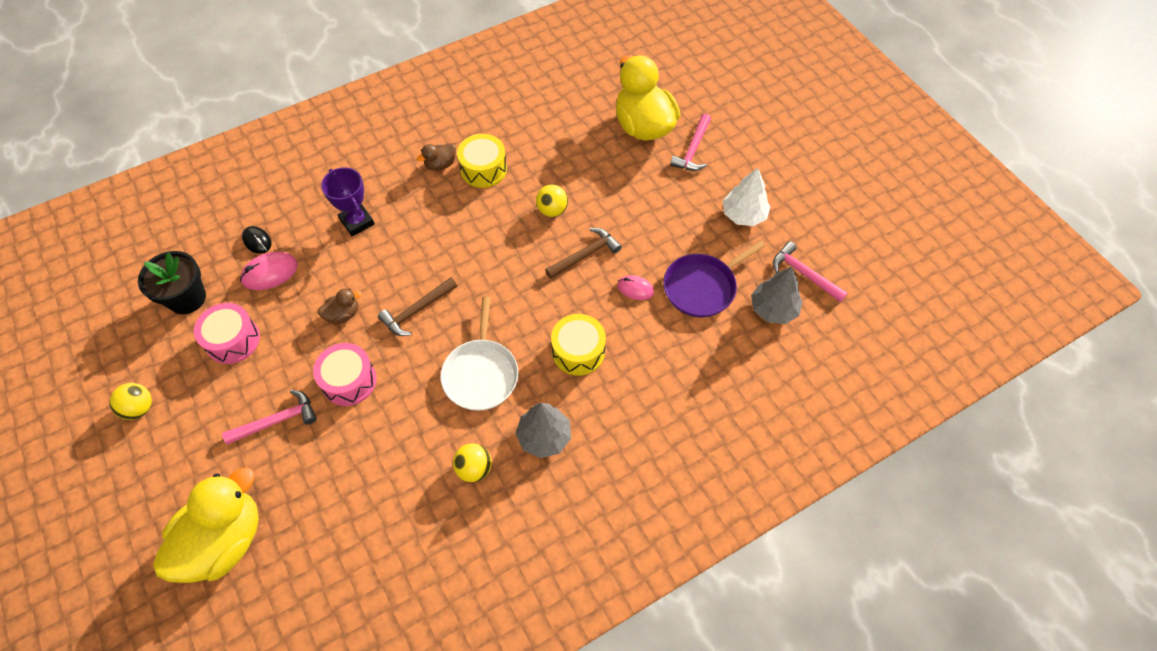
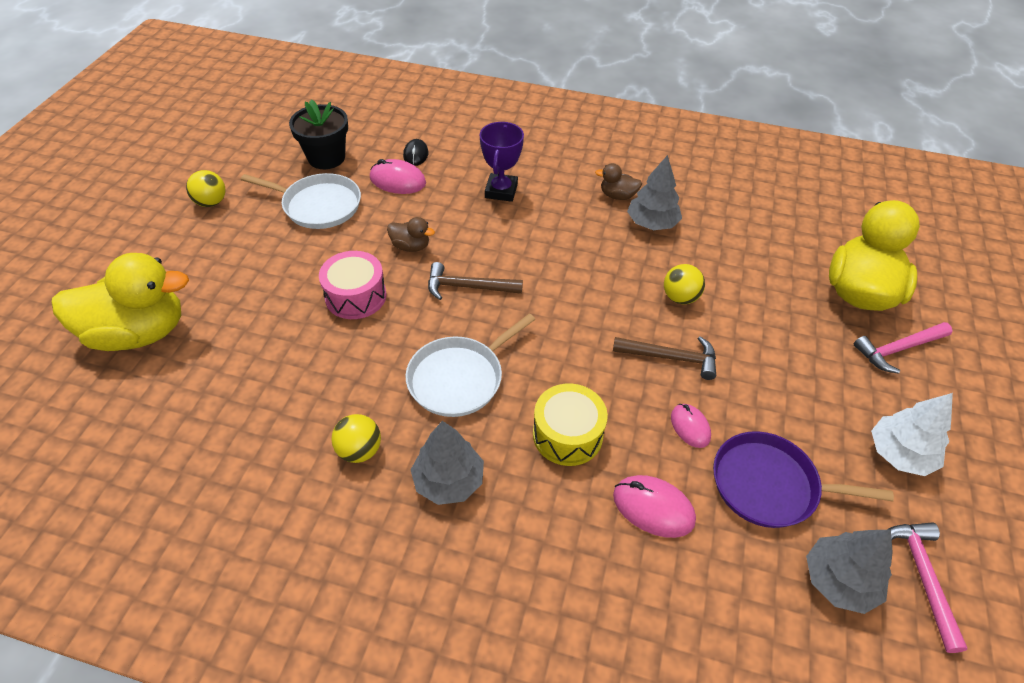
camera: 45 degrees right, 10 degrees down
(233, 340) = (318, 205): pink drum -> white pan
(277, 421) = (275, 282): pink hammer -> none
(483, 169) = (652, 223): yellow drum -> grey tree
(661, 351) = (653, 508): none -> pink mouse

